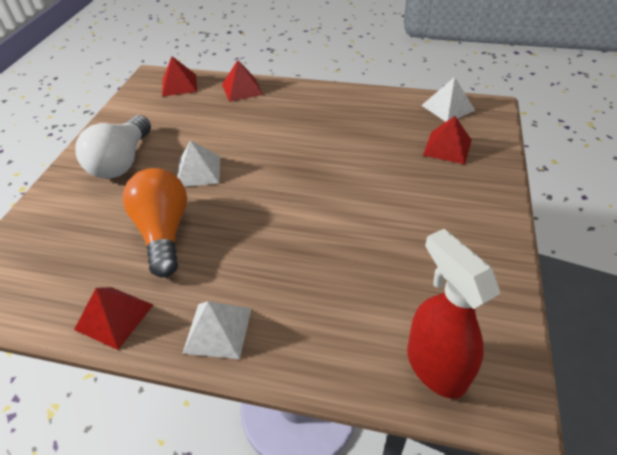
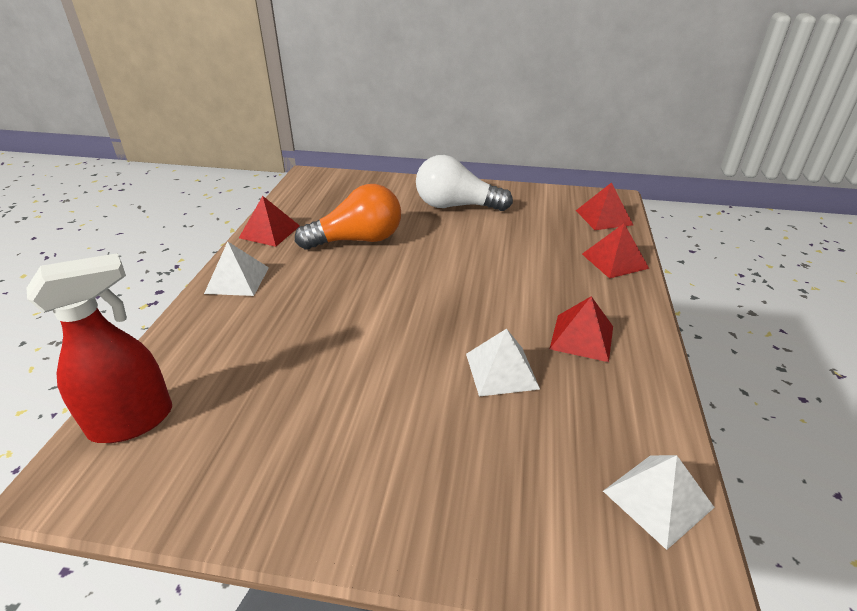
camera: 85 degrees right, 10 degrees down
(198, 171) = (444, 248): white pyramid -> white pyramid (501, 371)
(447, 147) = (524, 481): red pyramid -> red pyramid (582, 337)

